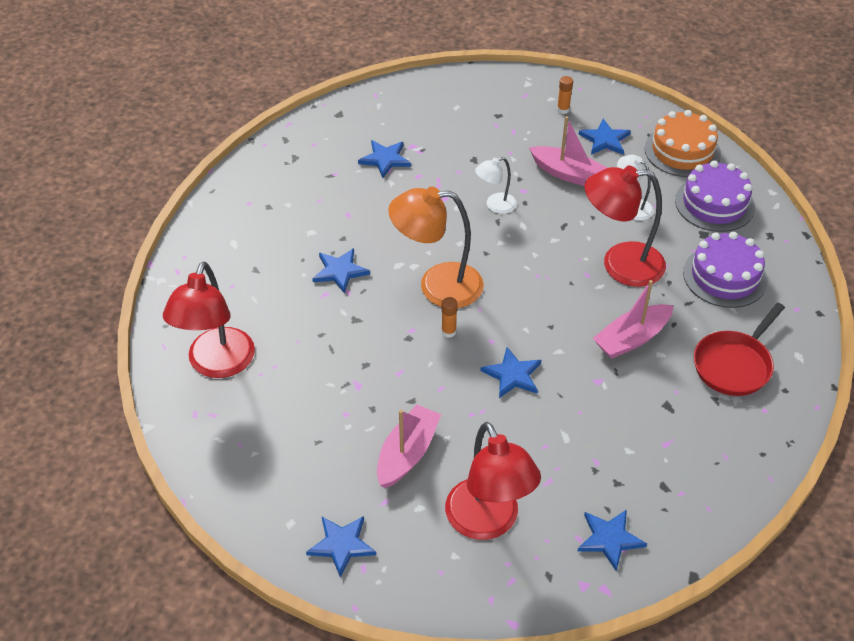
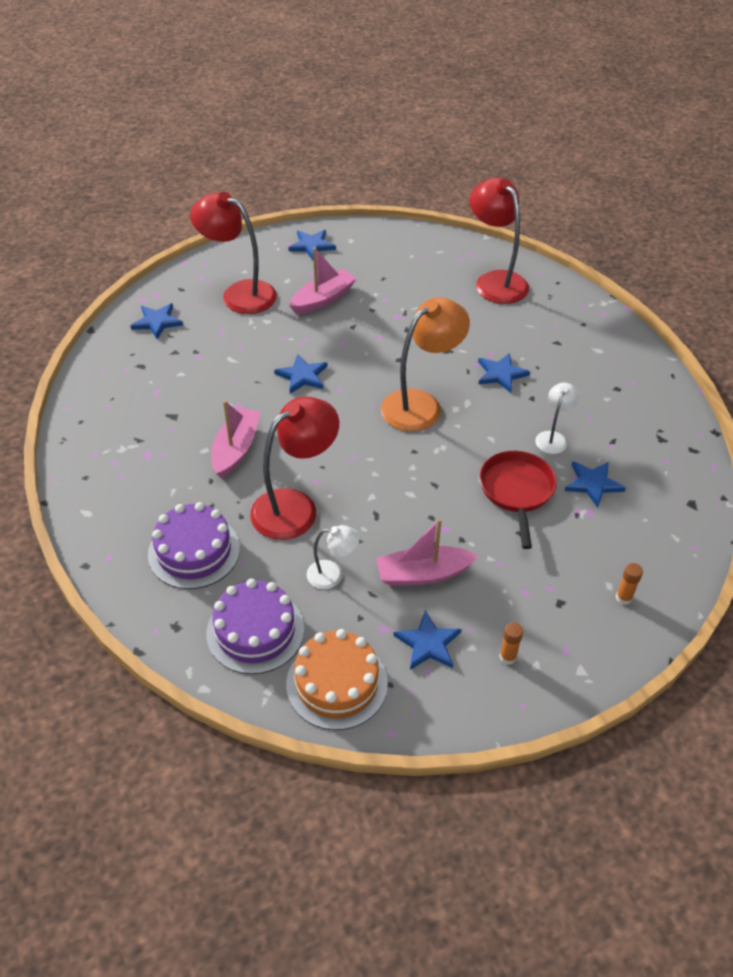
camera: 140 degrees right, 0 degrees up
(407, 454) = (323, 299): pink boat -> pink boat turned 120 degrees counterclockwise
(448, 332) = (376, 378): orange glue stick -> orange glue stick (623, 598)
(495, 205) = (452, 498): white lamp -> white lamp (553, 437)
(734, 364) = (138, 475): red pan -> red pan (517, 491)

